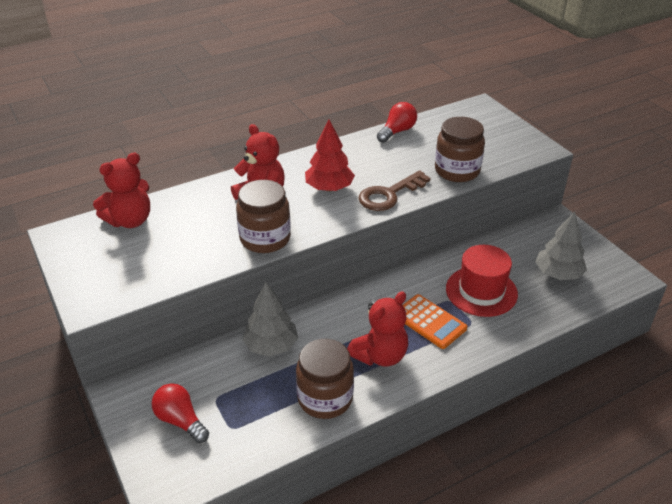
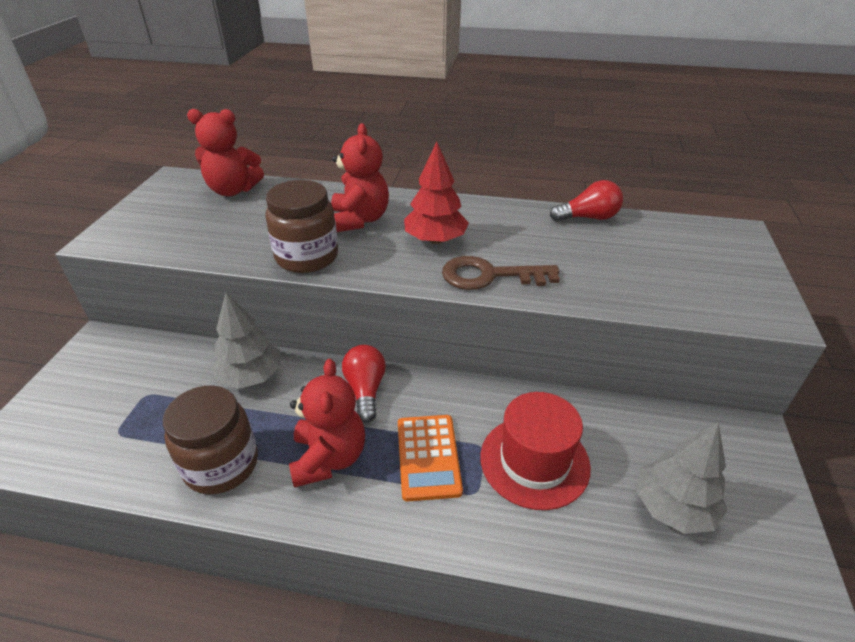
camera: 40 degrees right, 0 degrees up
(180, 420) = (97, 395): red light bulb -> red light bulb (365, 390)
(380, 356) = (329, 458): red teddy bear -> red teddy bear turned 90 degrees counterclockwise
(457, 171) = (610, 288): brown jar -> none

